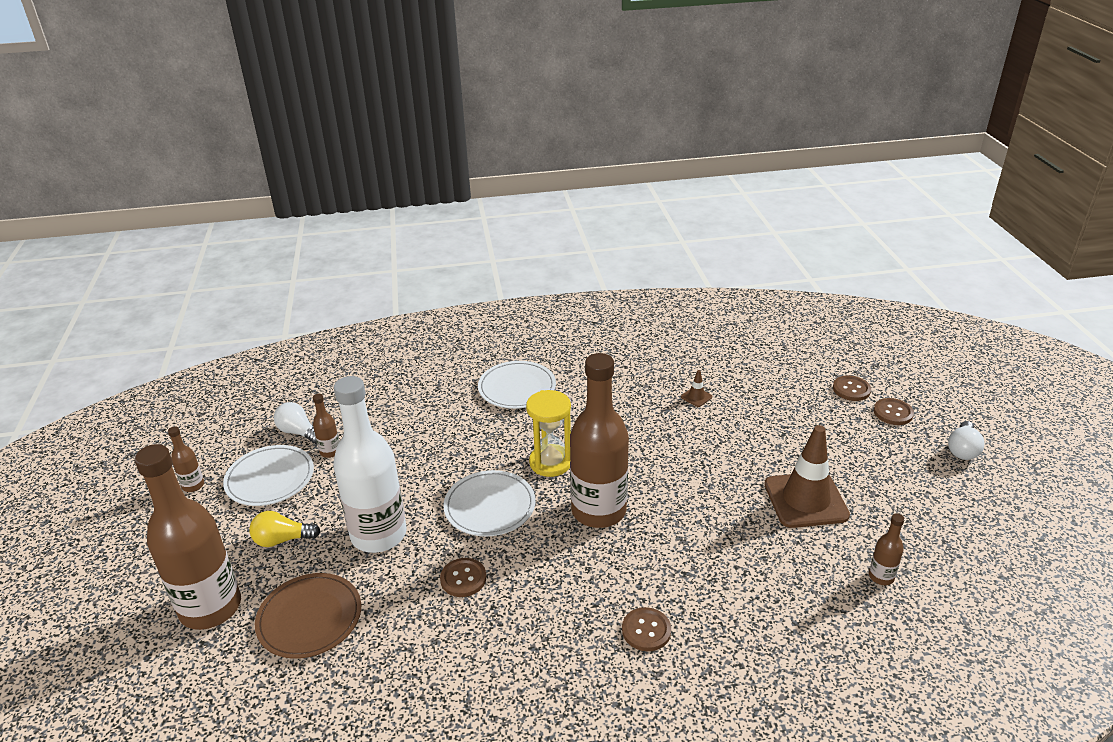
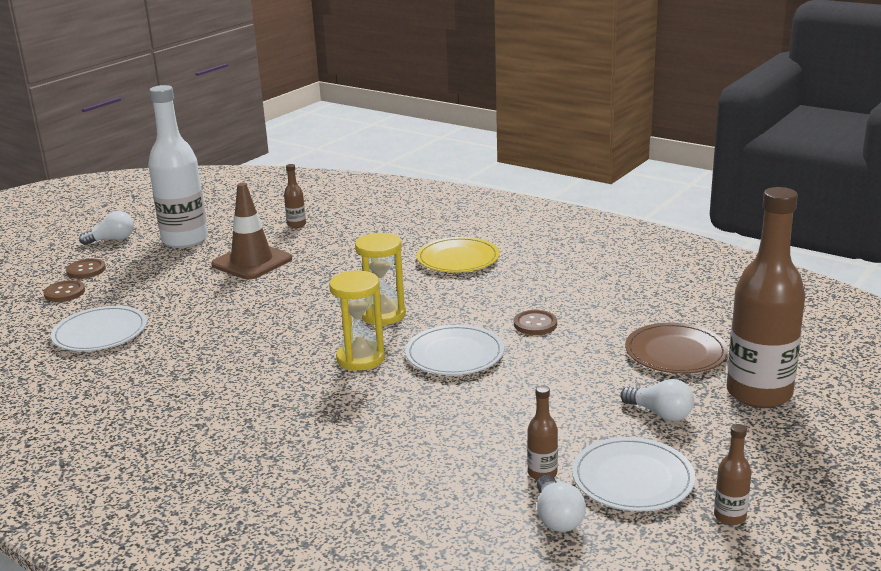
camera: 135 degrees left, 10 degrees down
(282, 540) = (660, 414): yellow light bulb -> white light bulb
(378, 534) = (569, 378): white bottle -> white bottle (185, 240)
(517, 387) = (272, 436): white plate -> white plate (100, 332)
(598, 511) = (383, 315): brown bottle -> yellow hourglass
(646, 630) = (458, 259): brown button -> yellow plate
(696, 397) = (162, 344): brown traffic cone -> none

